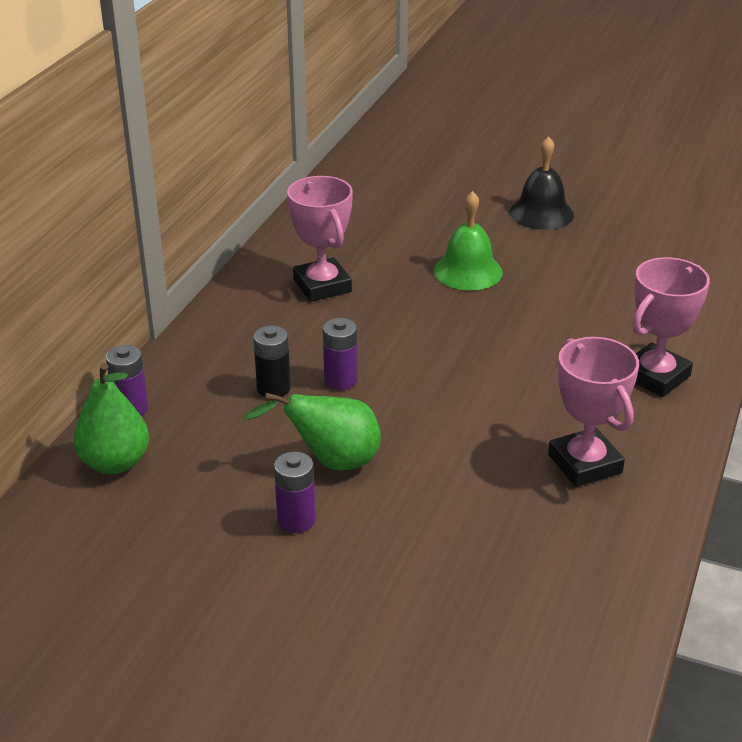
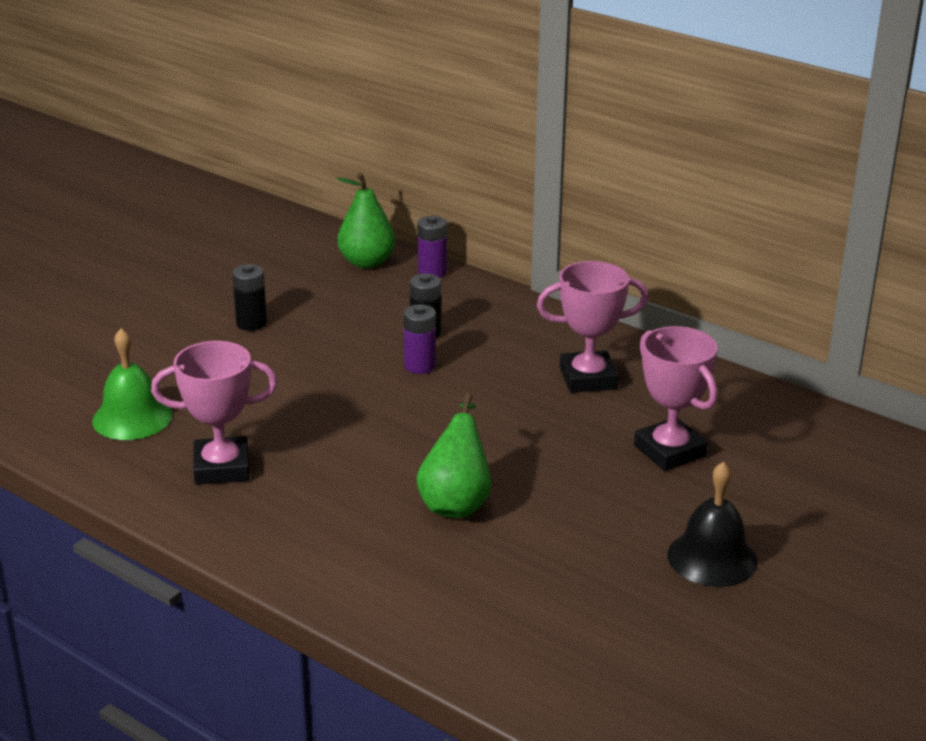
camera: 105 degrees right, 5 degrees down
(296, 520) = (251, 323): purple battery -> black battery
(331, 462) = (309, 346): green pear -> green pear (456, 502)
(468, 271) = (585, 471): green bell -> green bell (132, 417)
(655, 376) = (324, 548): pink trophy -> pink trophy (669, 451)

